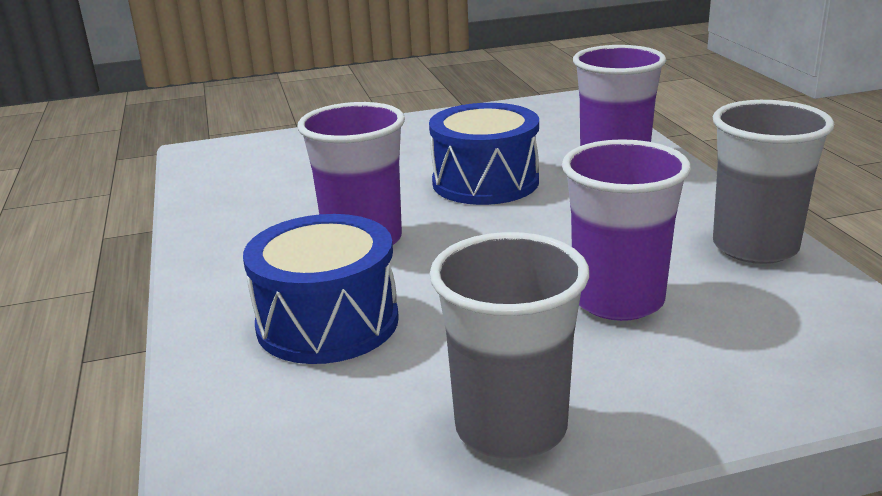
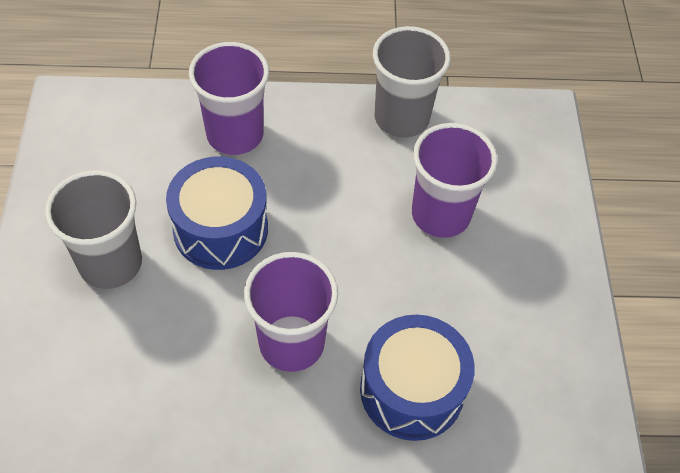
camera: 80 degrees left, 30 degrees up
(511, 428) = (554, 314): grey cup -> grey cup (111, 263)

